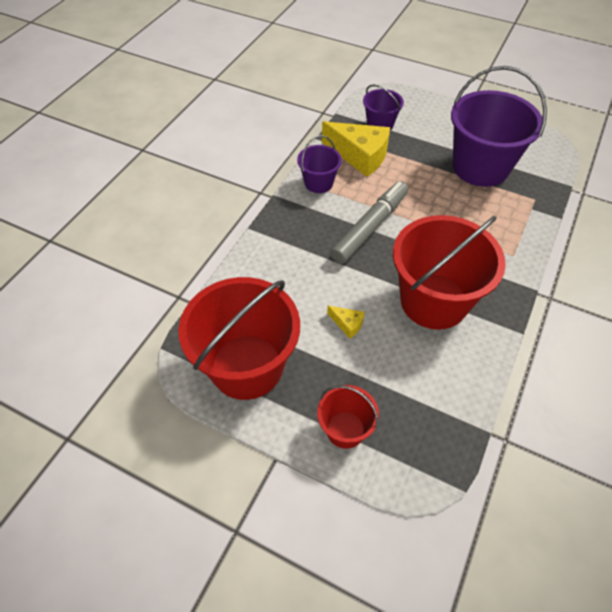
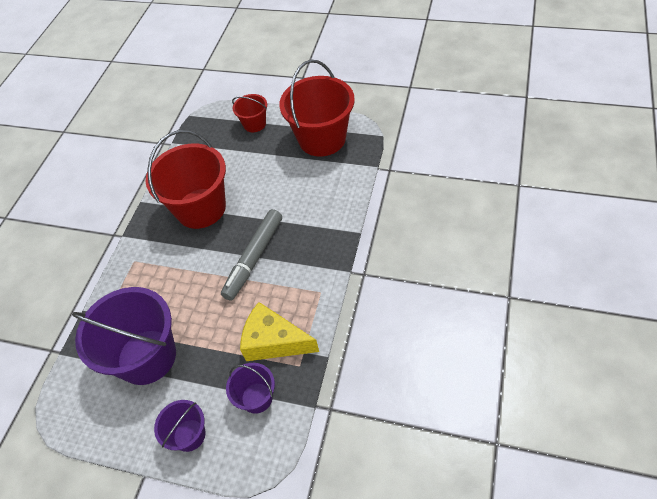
camera: 175 degrees right, 0 degrees up
(318, 183) = (309, 295): purple bucket -> purple bucket (189, 435)
(347, 324) = (262, 178): yellow cheese -> none

